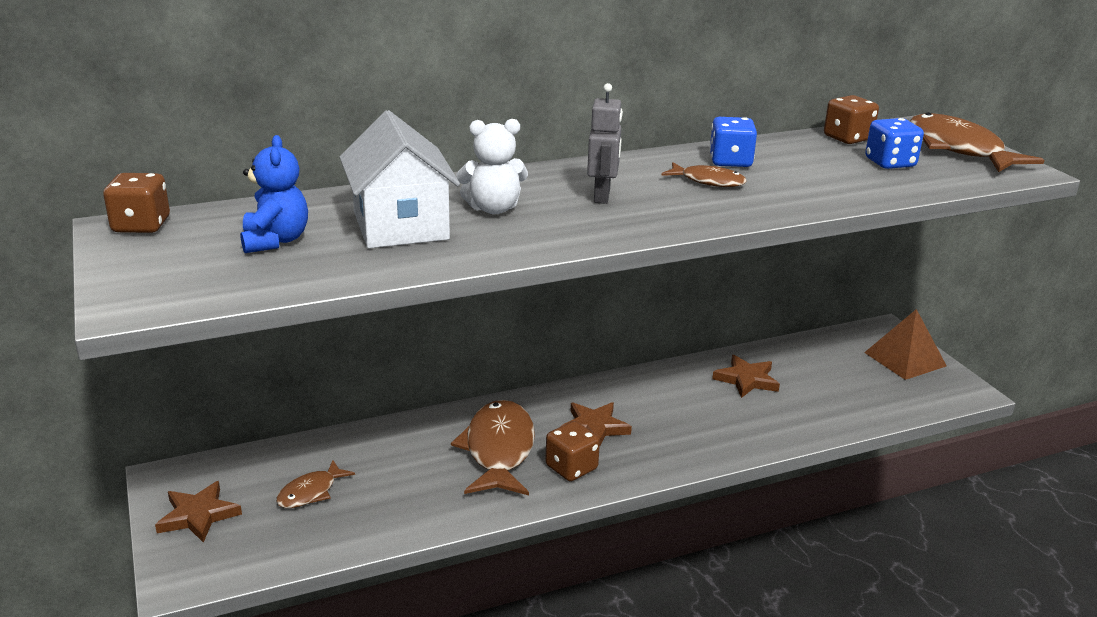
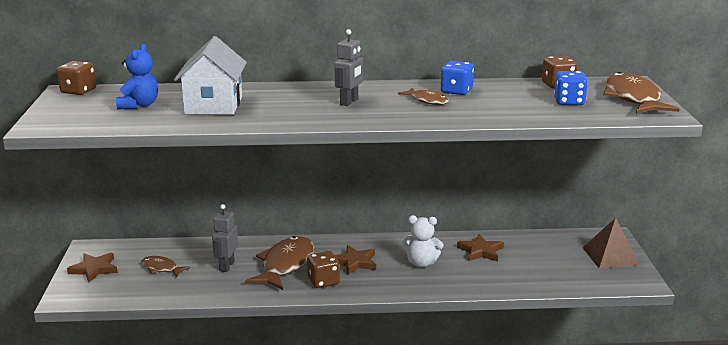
camera: 20 degrees right, 5 degrees down
(310, 492) = (161, 268): brown fish -> brown fish turned 60 degrees clockwise
(411, 469) = (226, 266): none -> grey robot
(493, 209) = (276, 102): white teddy bear -> white teddy bear (421, 263)

